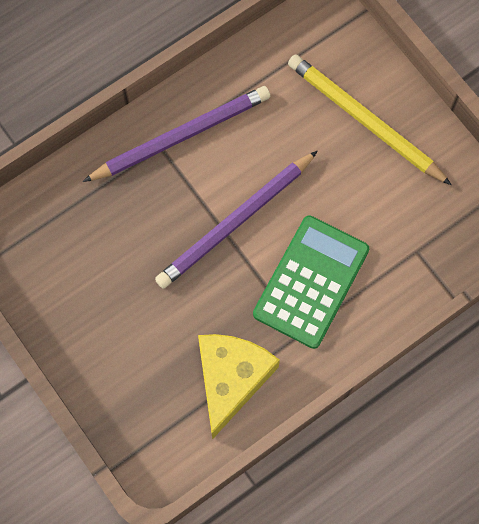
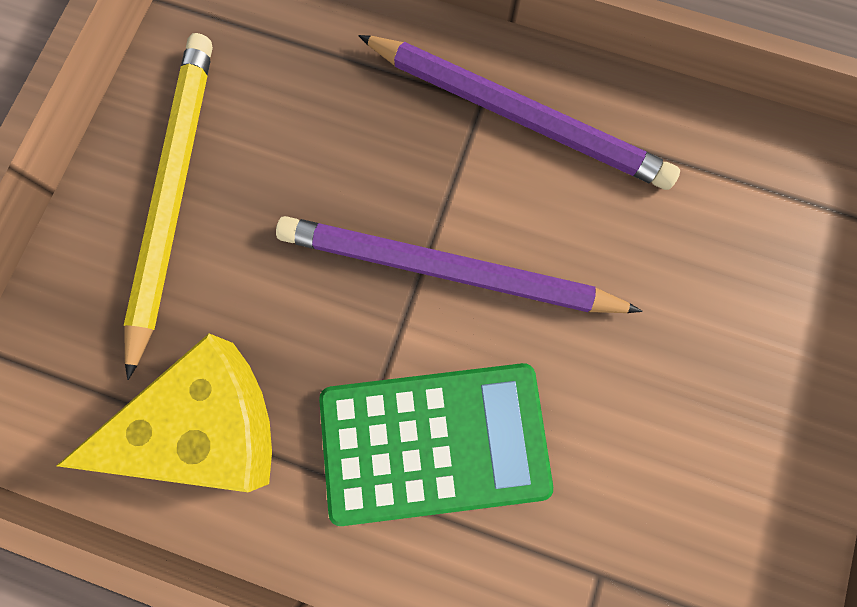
camera: 55 degrees right, 5 degrees up
(365, 121) = (741, 349): yellow pencil -> yellow pencil (173, 195)

